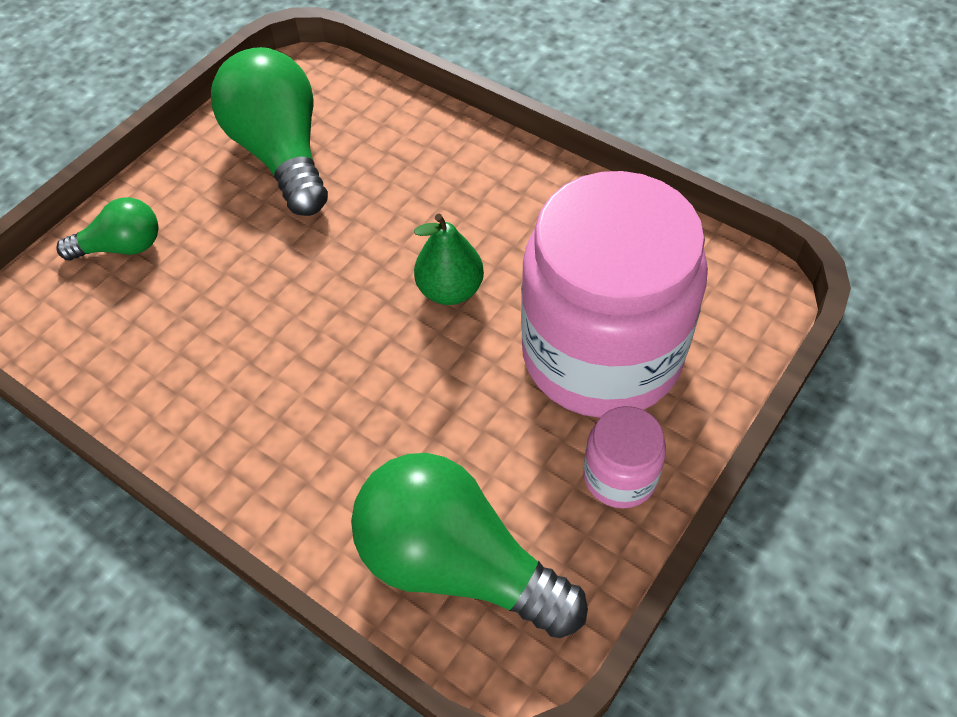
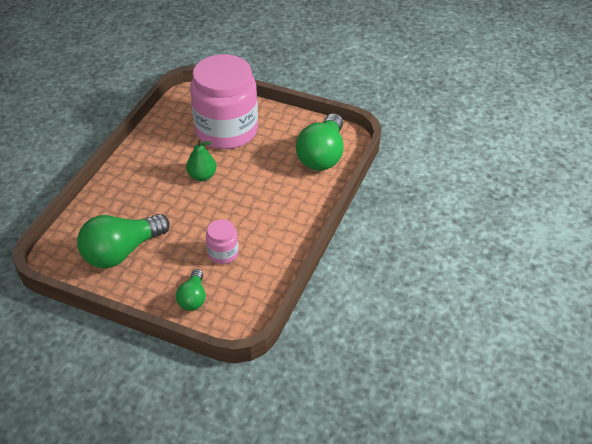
camera: 105 degrees left, 10 degrees down
(122, 247) = (193, 298): green light bulb -> green light bulb turned 150 degrees counterclockwise
(620, 476) = (278, 121): pink jar -> pink jar (223, 253)

